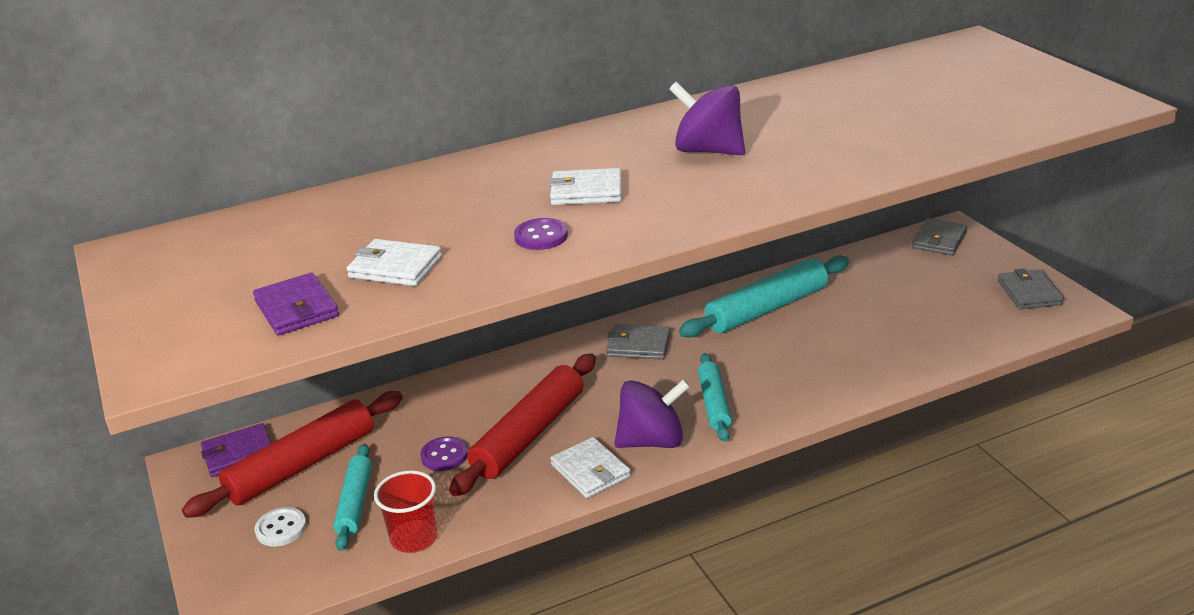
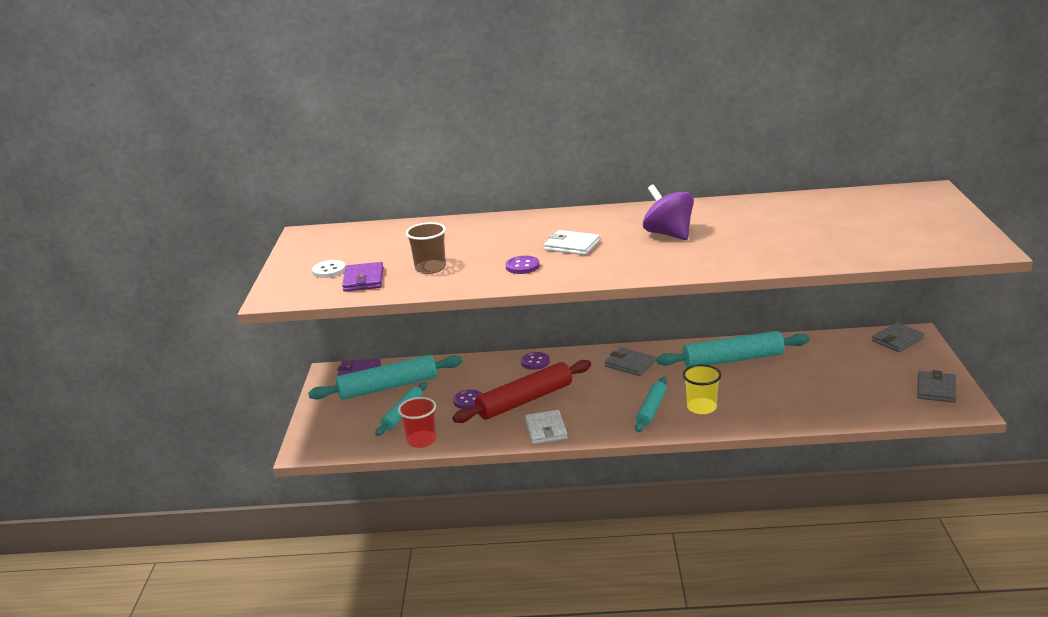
camera: 25 degrees right, 5 degrees down
(281, 528) = (356, 417): white button -> white button (329, 270)
(301, 465) = (388, 387): red rolling pin -> turquoise rolling pin
(395, 267) = (430, 268): white wallet -> brown cup
(504, 373) = (535, 362): none -> purple button
(652, 441) = (595, 422): purple spinning top -> none
(776, 384) = (701, 407): none -> yellow cup

